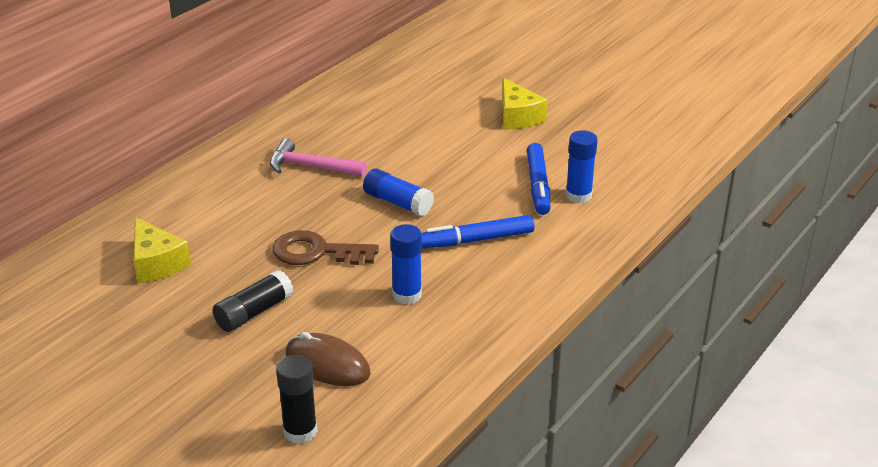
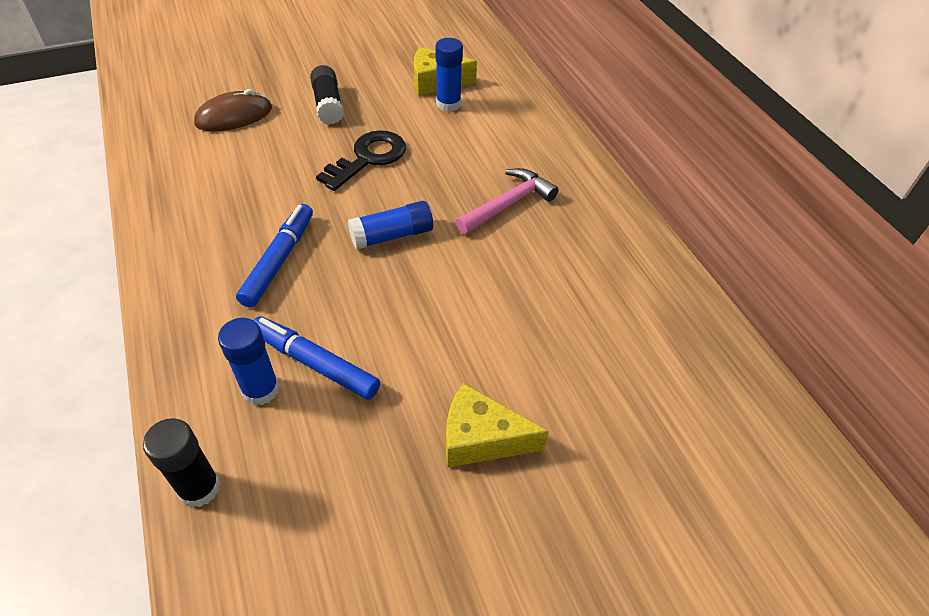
camera: 120 degrees right, 15 degrees up
(300, 431) = (191, 85): black glue stick -> black glue stick (199, 488)
(316, 252) = (368, 158): brown key -> black key
(407, 295) = (258, 183): blue glue stick -> blue glue stick (448, 104)

